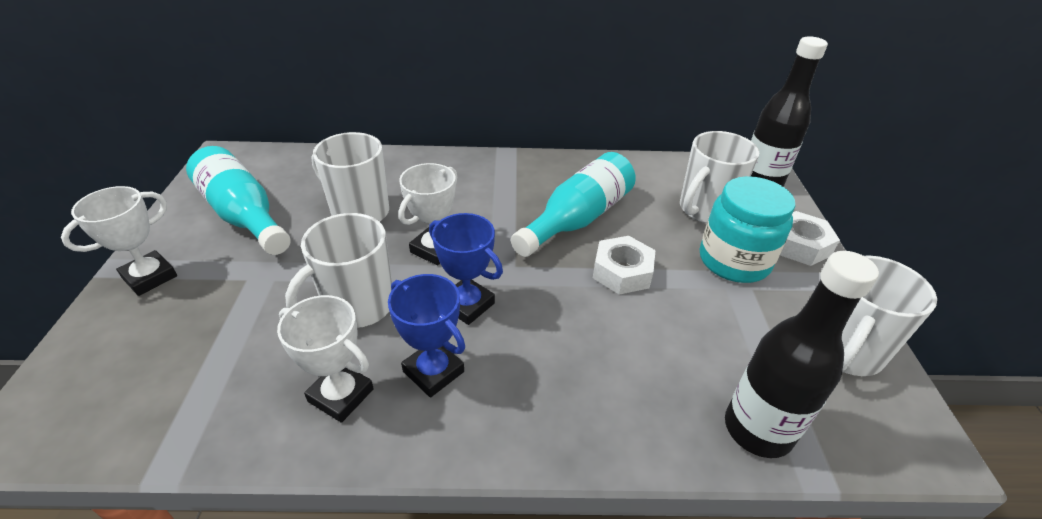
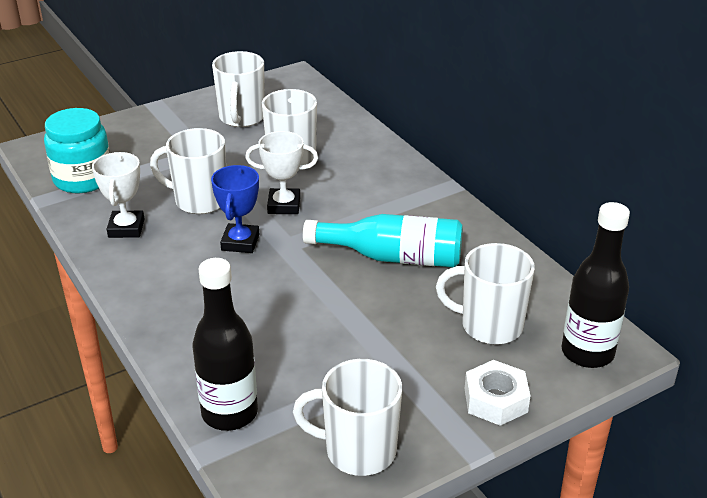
camera: 60 degrees right, 5 degrees down
(150, 277) = (159, 120): white trophy -> none
(244, 215) = (241, 118): turquoise bottle -> white mug
(433, 371) = (170, 253): blue trophy -> none
(622, 272) = (345, 301): white nut -> none
(734, 261) = (424, 361): turquoise jar -> turquoise jar (83, 179)

